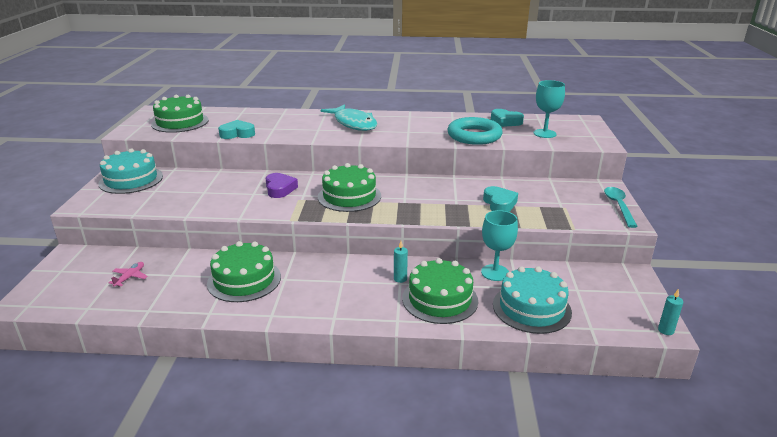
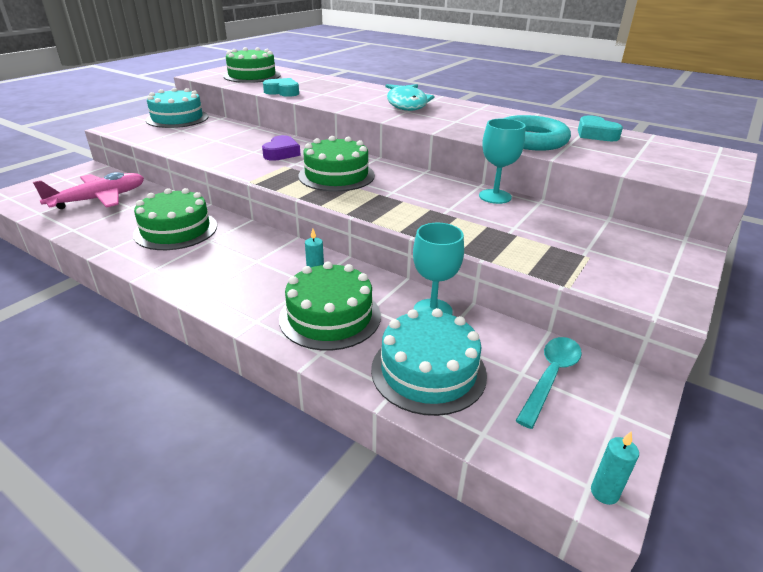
camera: 30 degrees right, 5 degrees up
(130, 277) = (99, 199): pink plane -> pink plane, size x2.25
(499, 203) = (499, 227): turquoise heart -> none
(544, 133) = (635, 156): turquoise goblet -> turquoise goblet (495, 196)
(618, 206) = (679, 279): turquoise spoon -> turquoise spoon (550, 377)

